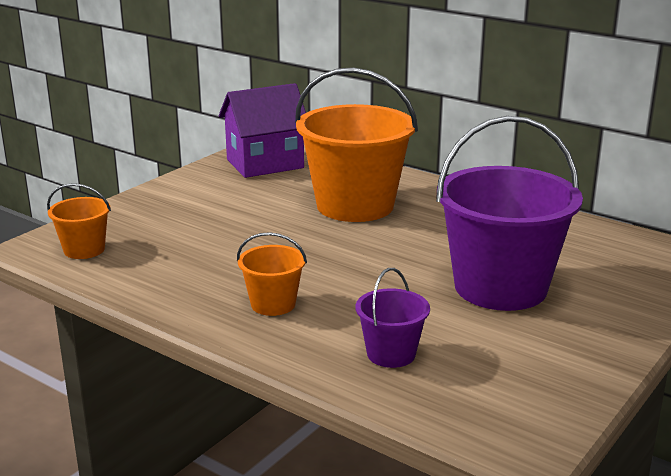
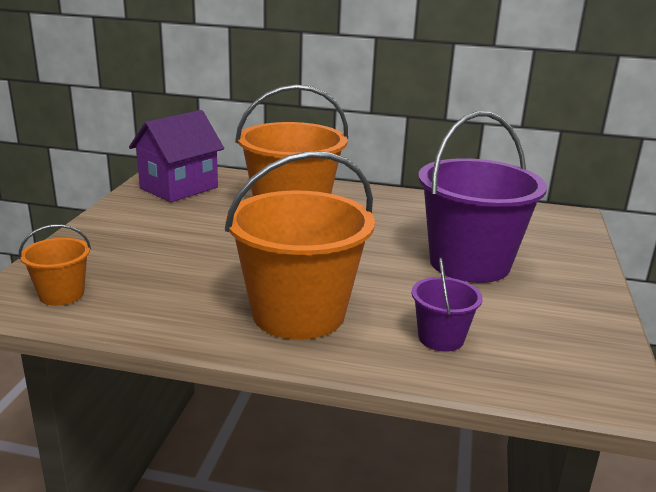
camera: 25 degrees left, 0 degrees up
(273, 304) = (298, 313): orange bucket -> orange bucket, size x2.13

